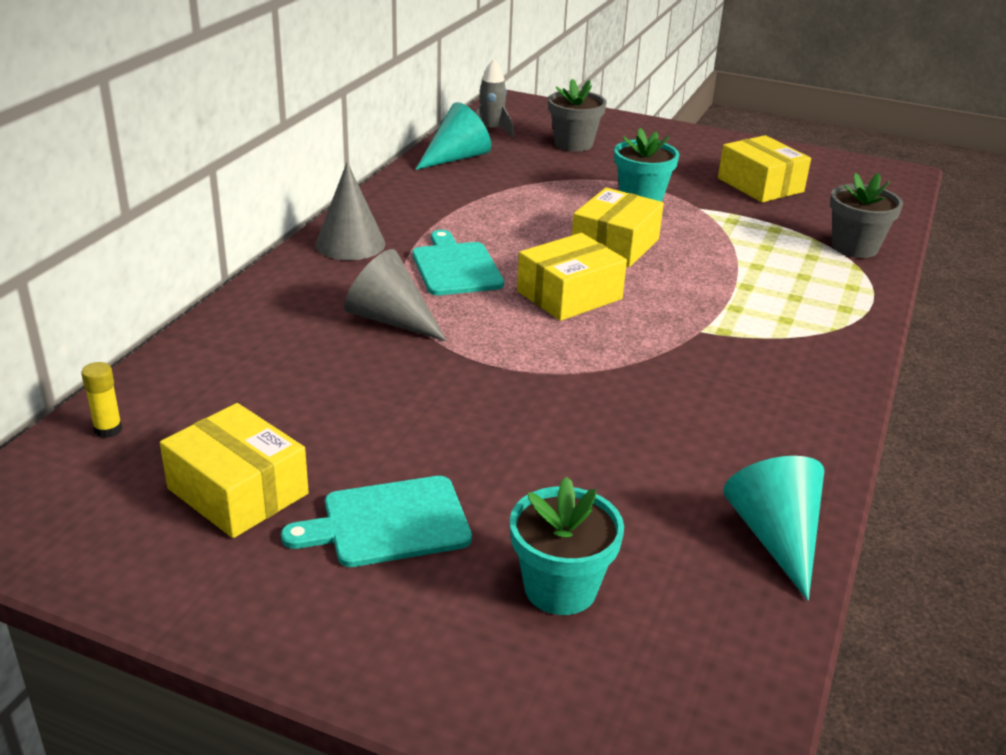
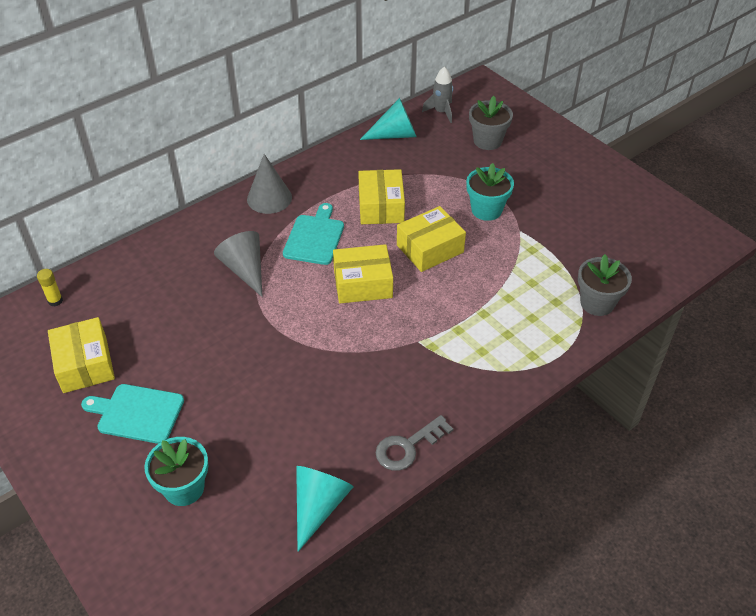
camera: 30 degrees right, 15 degrees up
(760, 185) = (587, 221): yellow box -> yellow box (381, 207)
(811, 435) = (408, 447): none -> grey key

